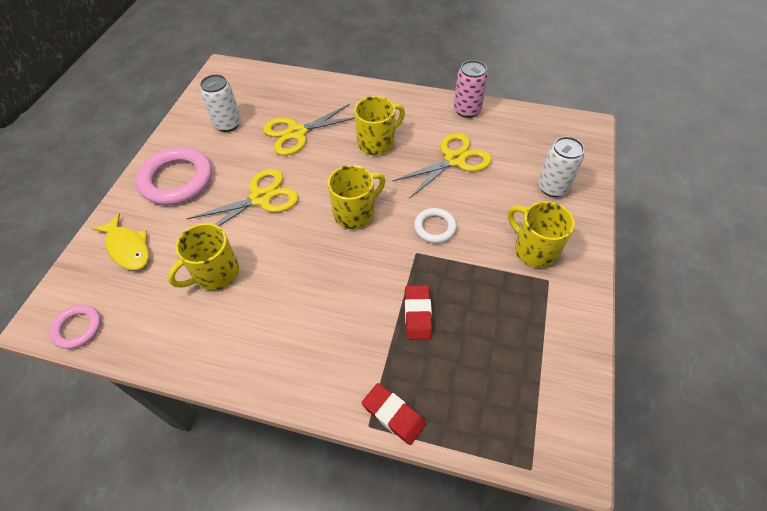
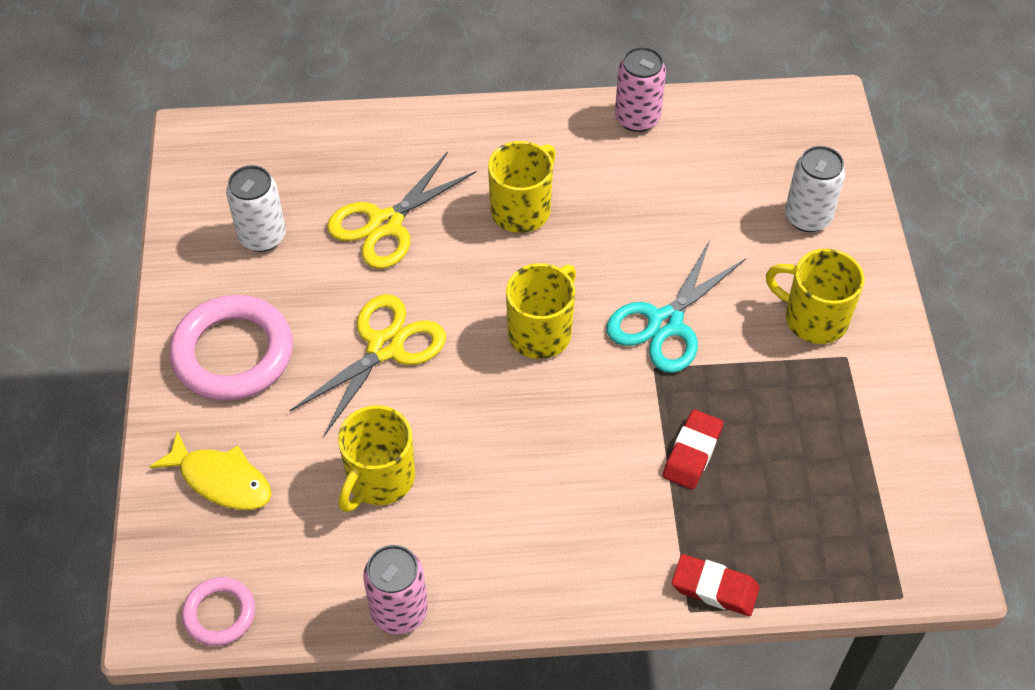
camera: 20 degrees left, 0 degrees up
(181, 361) = (399, 611): none -> pink can
(417, 314) = (692, 452): red eraser -> red eraser turned 45 degrees clockwise
(434, 227) = (665, 323): white ring -> turquoise scissors
(454, 160) = (651, 208): yellow scissors -> none

